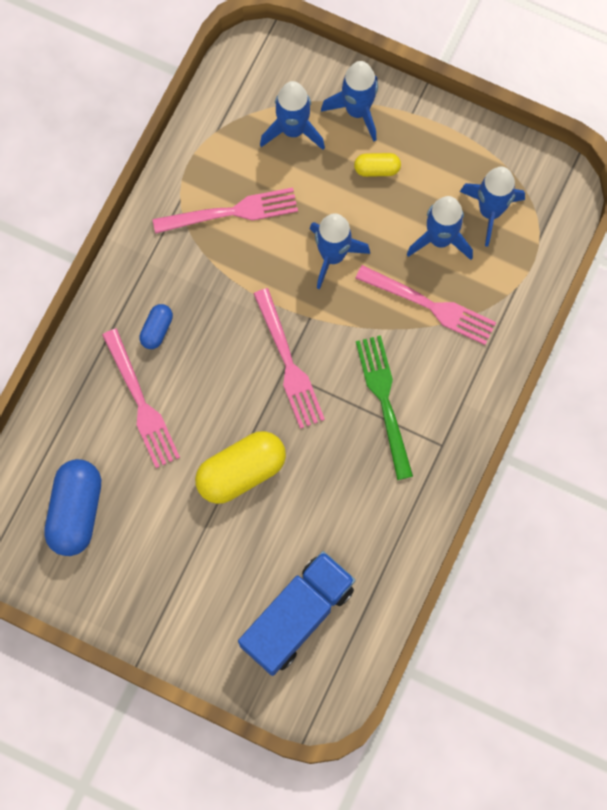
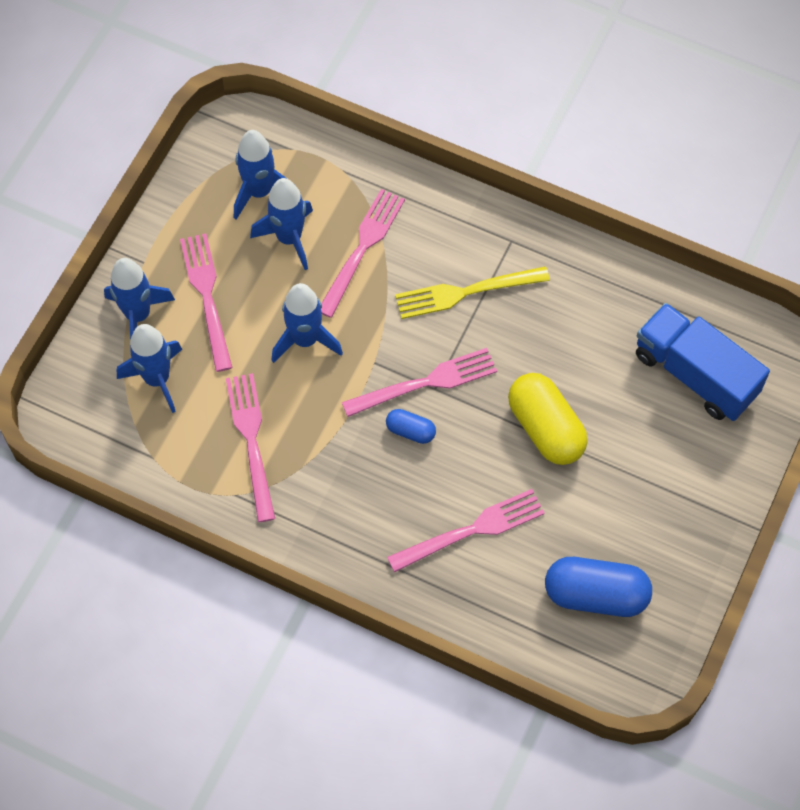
camera: 90 degrees left, 10 degrees down
(157, 330) = (387, 516): blue capsule -> blue capsule (410, 431)
(377, 169) = (207, 297): yellow capsule -> pink fork
(384, 401) = (466, 292): green fork -> yellow fork

